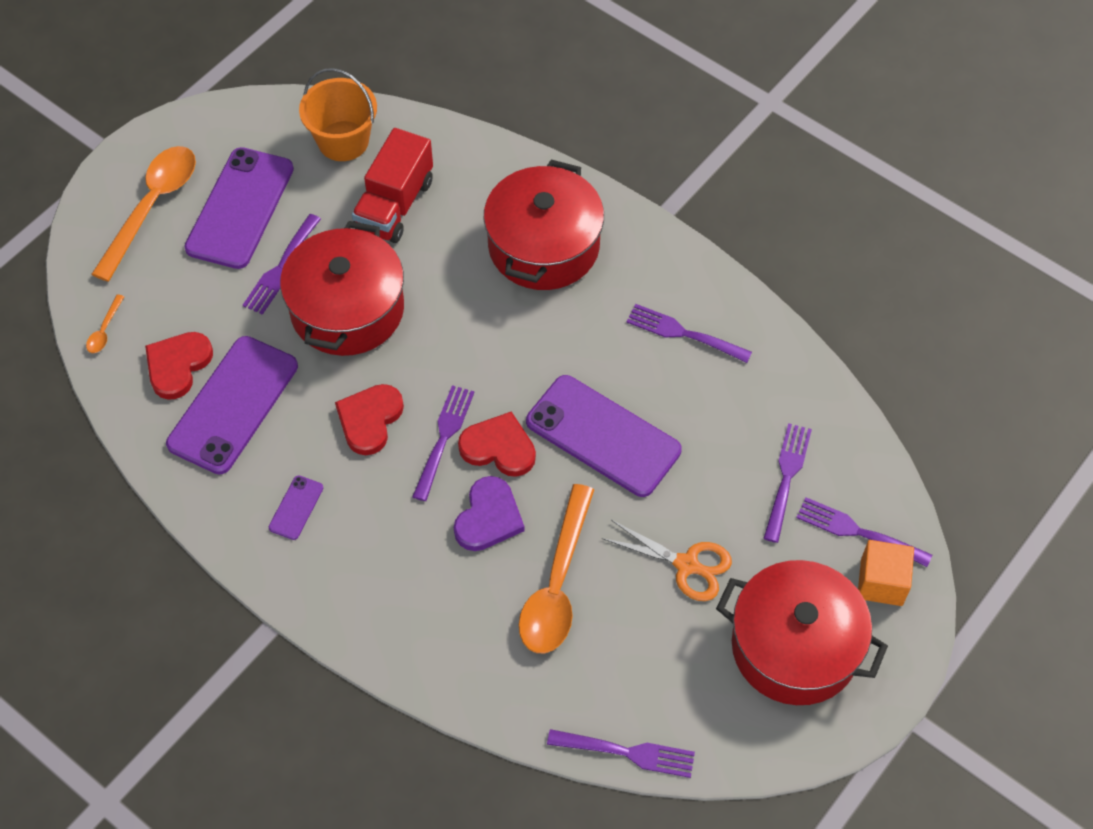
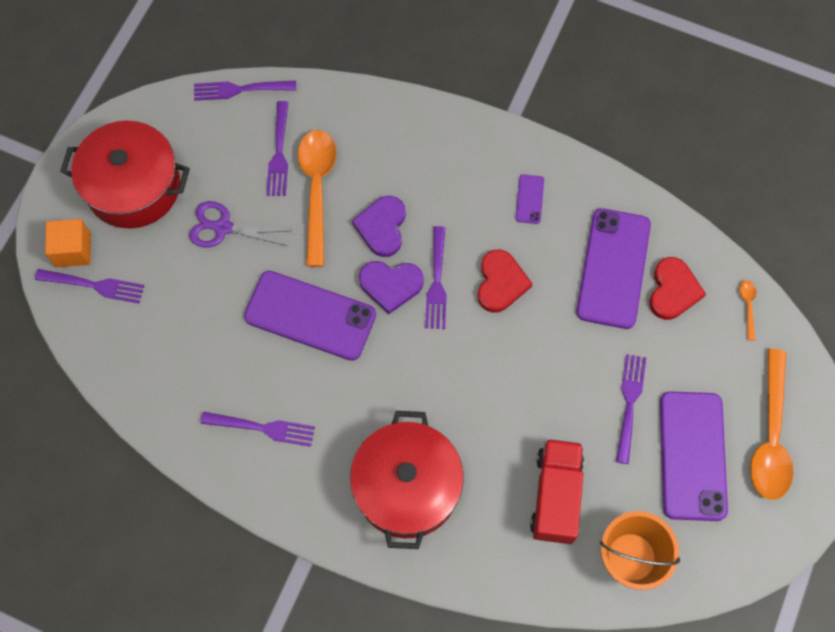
camera: 165 degrees right, 10 degrees up
(347, 309) = (557, 377): red pot -> none
(499, 447) = (391, 285): red heart -> purple heart
(687, 565) = (222, 227): orange scissors -> purple scissors
(787, 478) = (155, 316): purple fork -> purple fork (279, 152)

